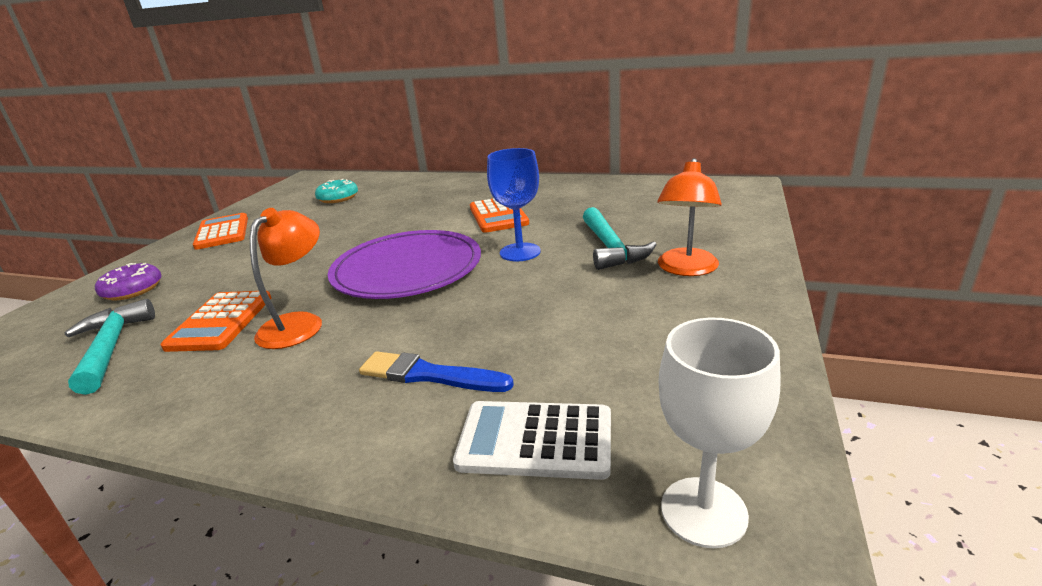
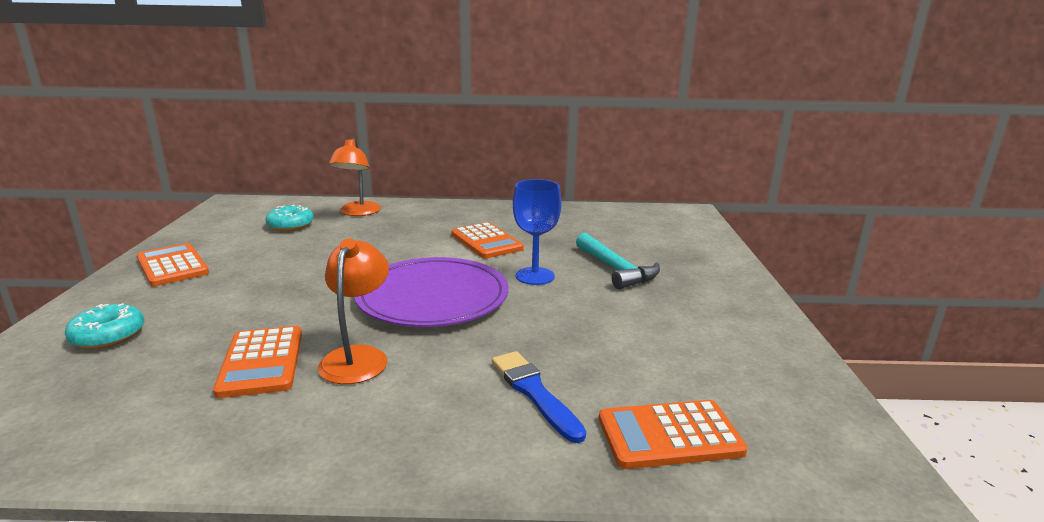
camera: 20 degrees left, 5 degrees down
(111, 348) = (141, 400): turquoise hammer -> none
(133, 290) = (108, 336): purple donut -> turquoise donut
(429, 375) = (534, 392): blue brush -> blue brush turned 60 degrees clockwise
(535, 440) = (669, 435): white calculator -> orange calculator
(686, 269) = (692, 285): orange lamp -> orange lamp (358, 212)
(703, 511) = (829, 468): white goblet -> none

